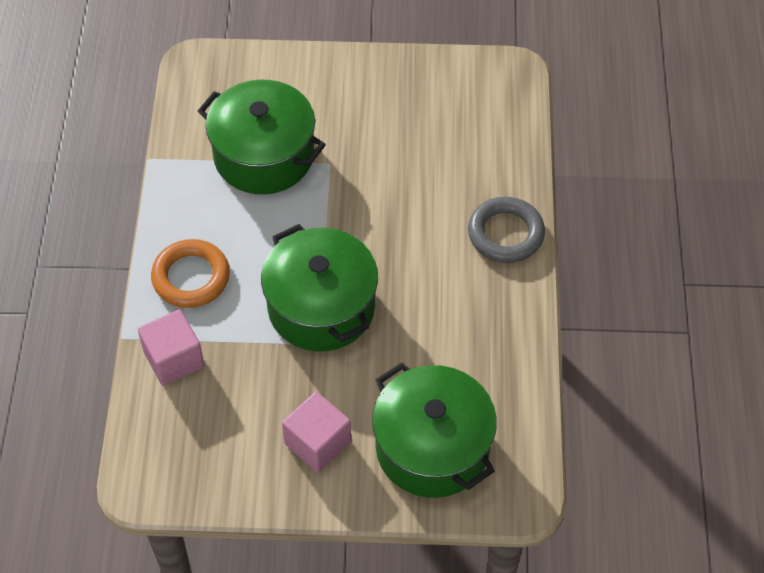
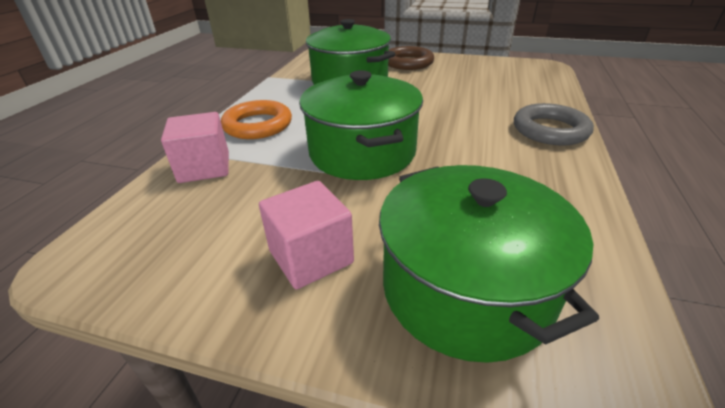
camera: 15 degrees right, 20 degrees down
(330, 87) = (408, 63): none -> brown ring

